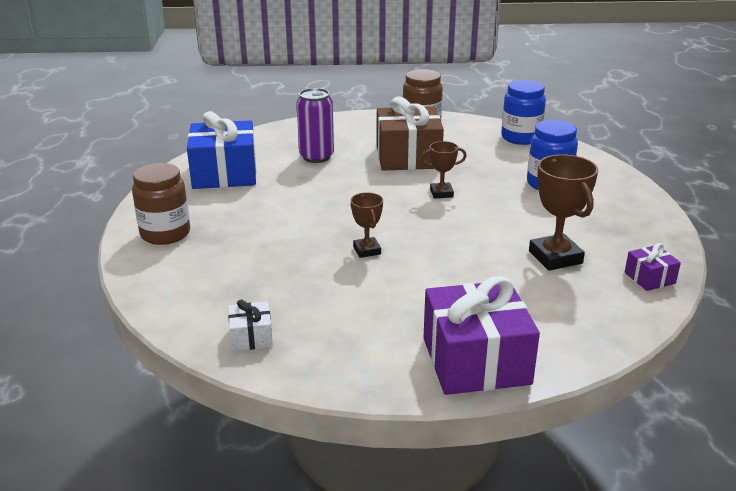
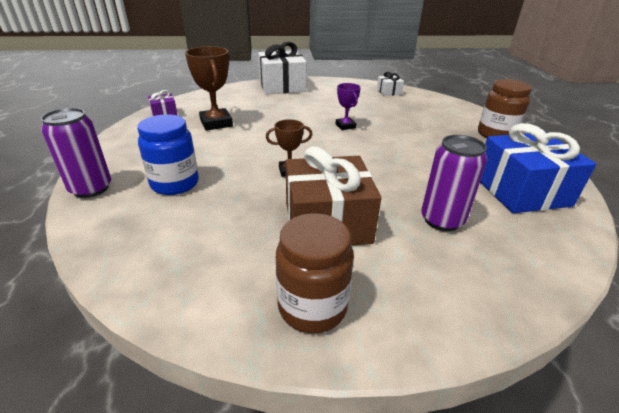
camera: 175 degrees right, 5 degrees up
(367, 250) = (345, 126): brown trophy -> purple trophy
(476, 361) = (282, 86): purple gift -> white gift
(521, 138) = (153, 272): blue jar -> none
(621, 181) = (91, 188): none -> purple can

